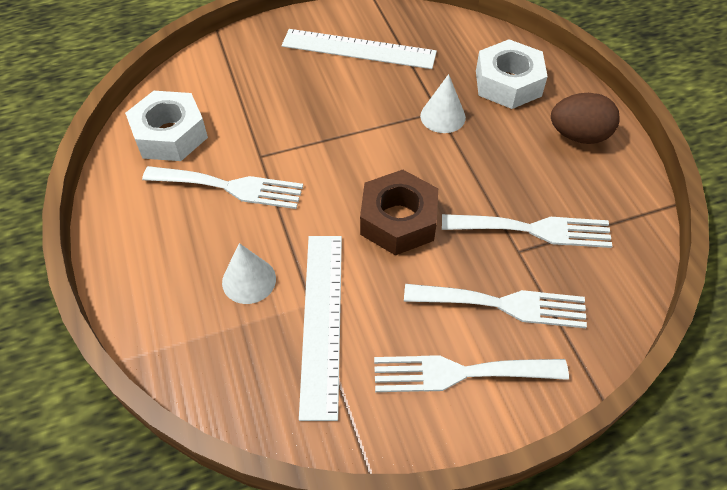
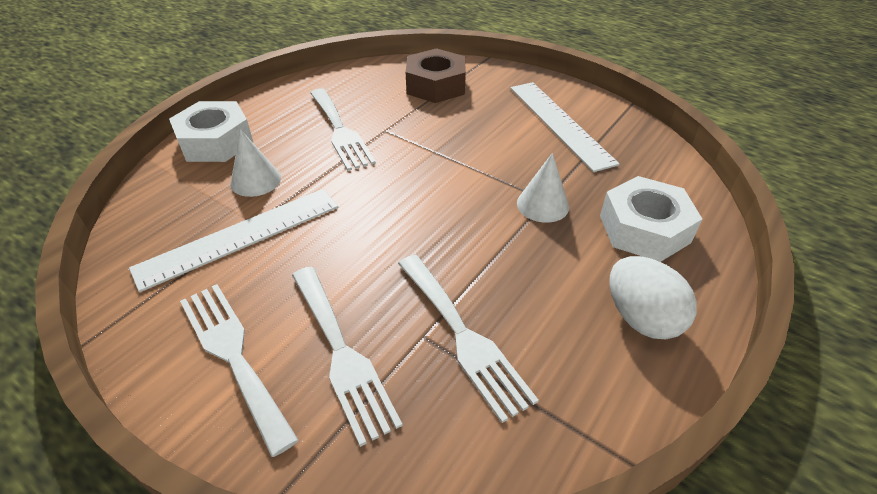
camera: 55 degrees right, 10 degrees down
(170, 135) = (364, 85): white nut -> white nut (215, 142)
(398, 220) = (386, 232): brown nut -> brown nut (435, 85)
(578, 136) = (641, 318): brown egg -> white egg

